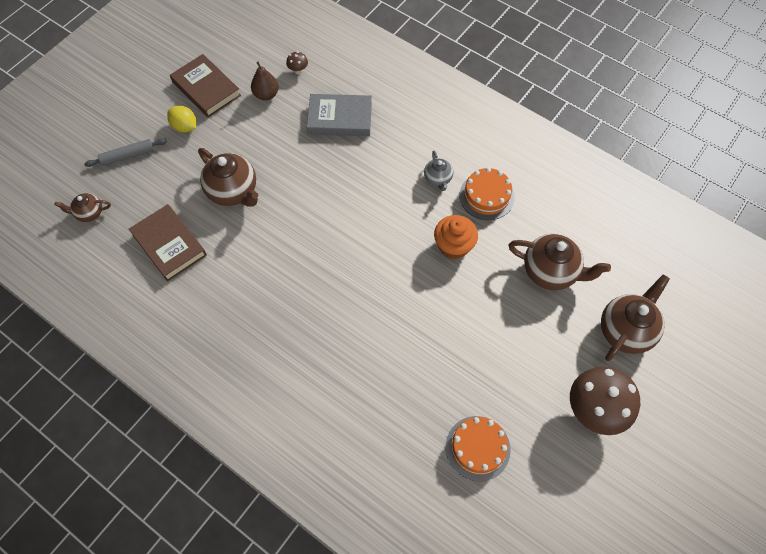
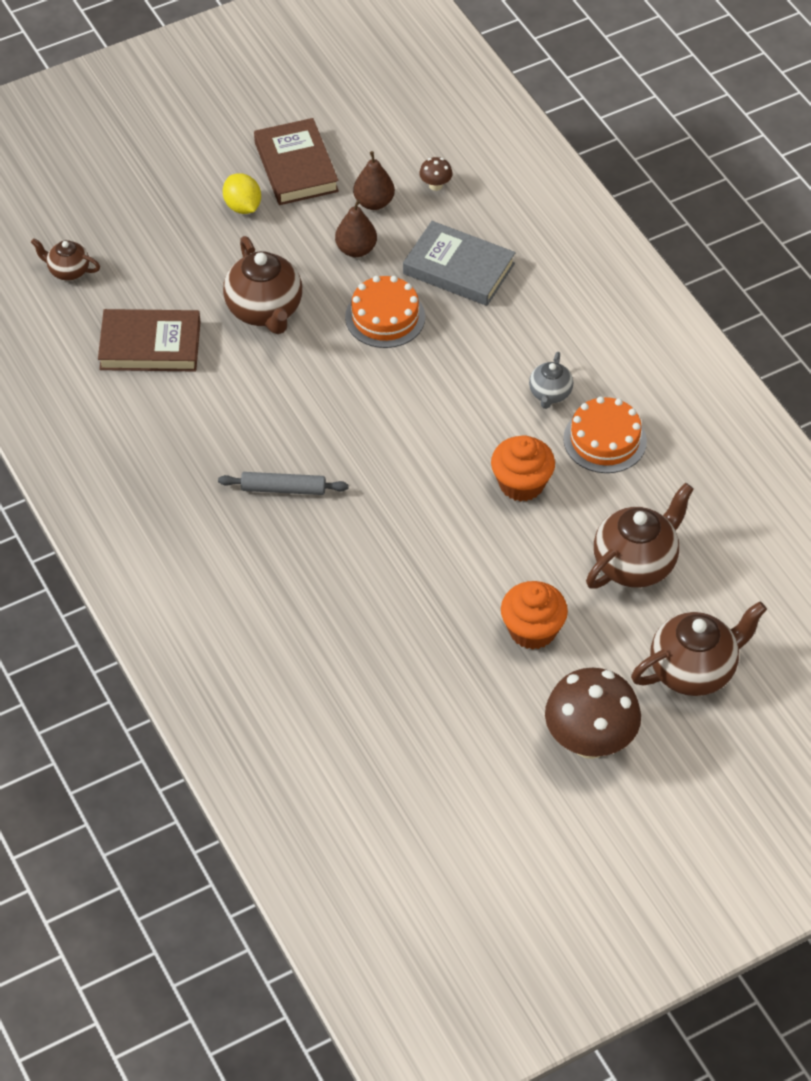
camera: 25 degrees right, 10 degrees down
(128, 155) = (150, 217): grey rolling pin -> grey rolling pin (283, 489)
(169, 245) = (150, 345): brown book -> brown book turned 75 degrees counterclockwise
(270, 129) = (356, 249): none -> brown pear
(477, 448) = (412, 721): orange cake -> orange cake (385, 317)
(515, 345) = (532, 630): none -> orange cupcake
(551, 272) = (635, 563): brown teapot -> brown teapot turned 90 degrees counterclockwise

